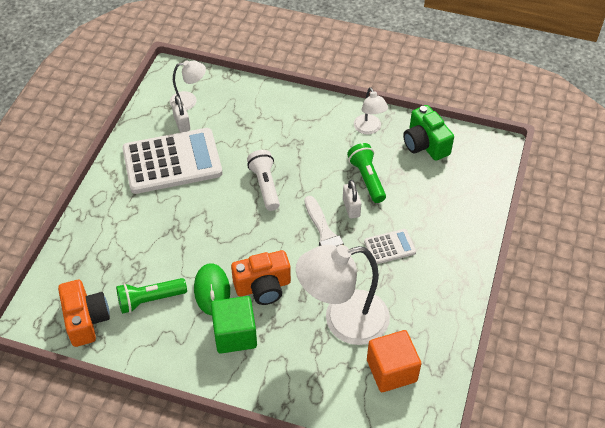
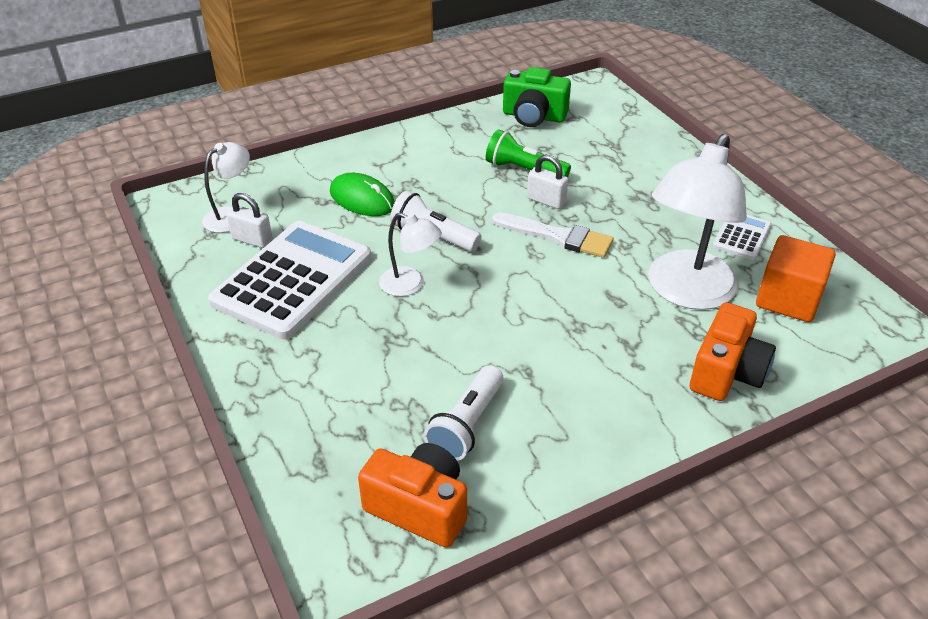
camera: 45 degrees left, 10 degrees down
(150, 300) = (467, 425): green flashlight -> white flashlight
(212, 290) = (521, 363): green mouse -> green mouse (362, 199)
(235, 334) = (608, 383): green cube -> none
(263, 287) = (568, 321): orange camera -> orange camera (726, 372)
(369, 129) = (465, 133): white lamp -> white lamp (410, 285)
(389, 247) = (629, 208): white calculator -> white calculator (741, 236)

